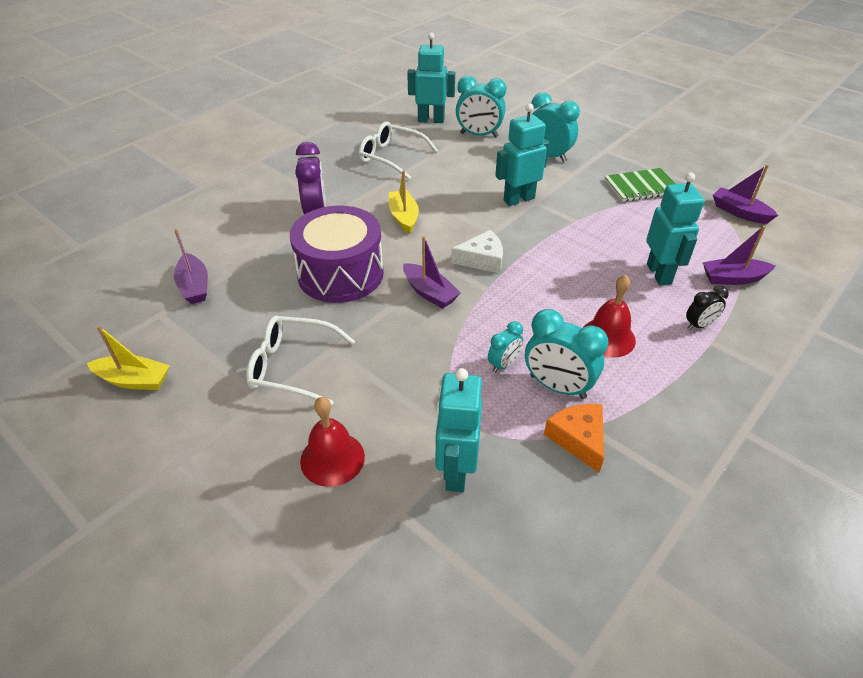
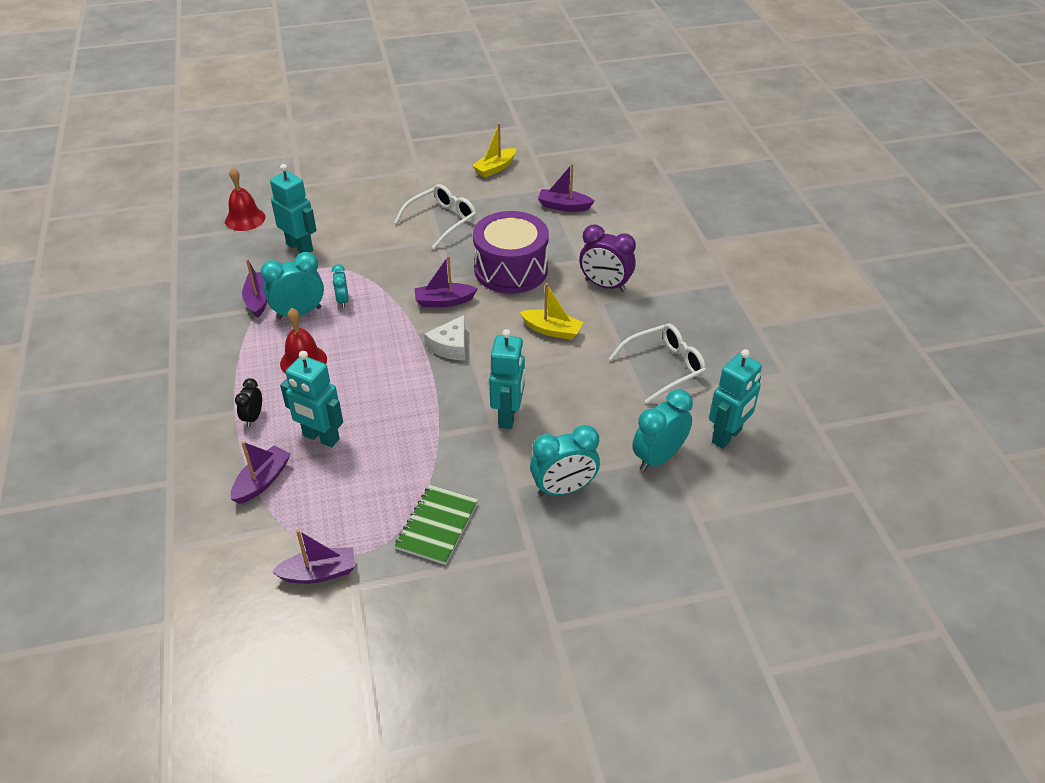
camera: 125 degrees right, 0 degrees up
(332, 458) = (360, 212): red bell -> red bell (245, 219)
(578, 439) = (258, 299): orange cheese -> purple boat

